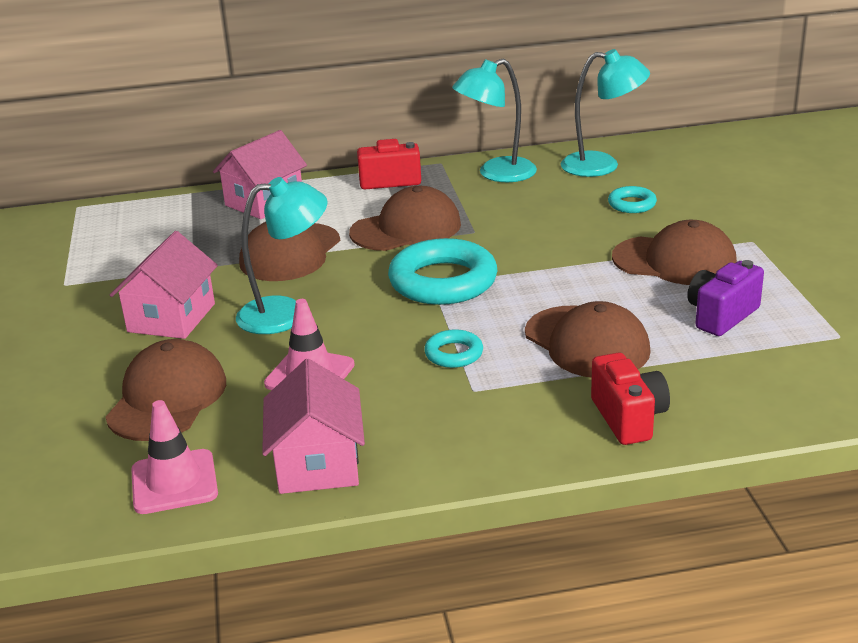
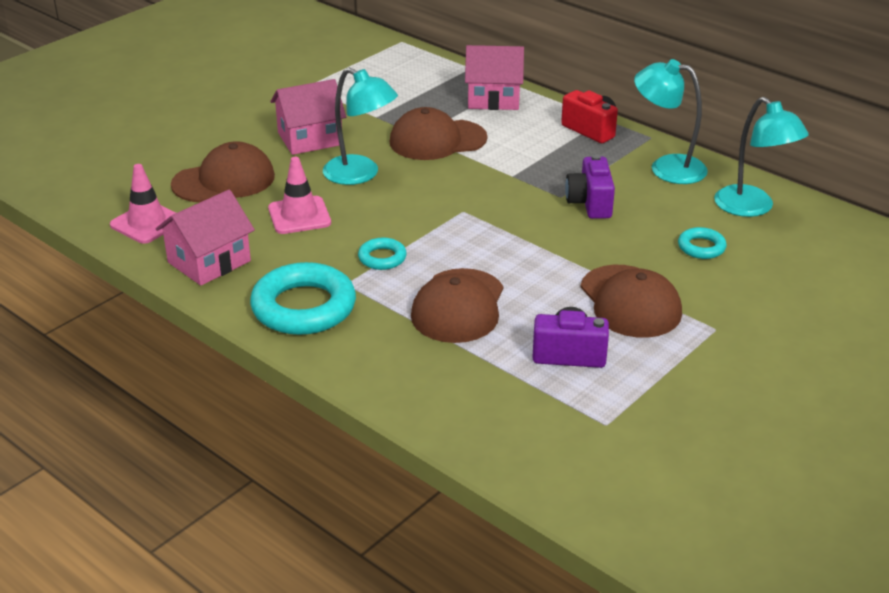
camera: 50 degrees right, 5 degrees up
(406, 228) = (528, 167): brown cap -> none
(443, 281) = (472, 214): turquoise ring -> turquoise ring (304, 307)
(504, 223) = (590, 203): none -> purple camera
(628, 418) = (378, 361): red camera -> none

